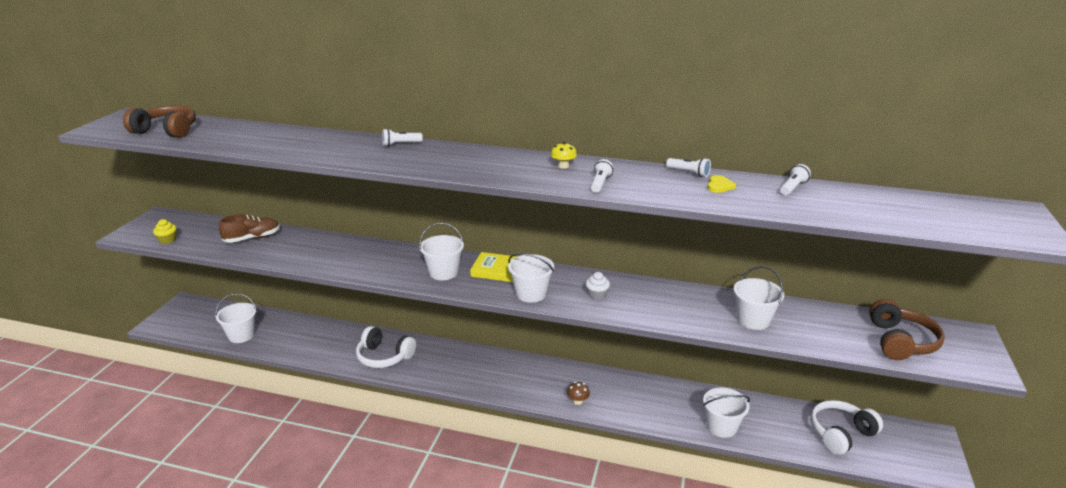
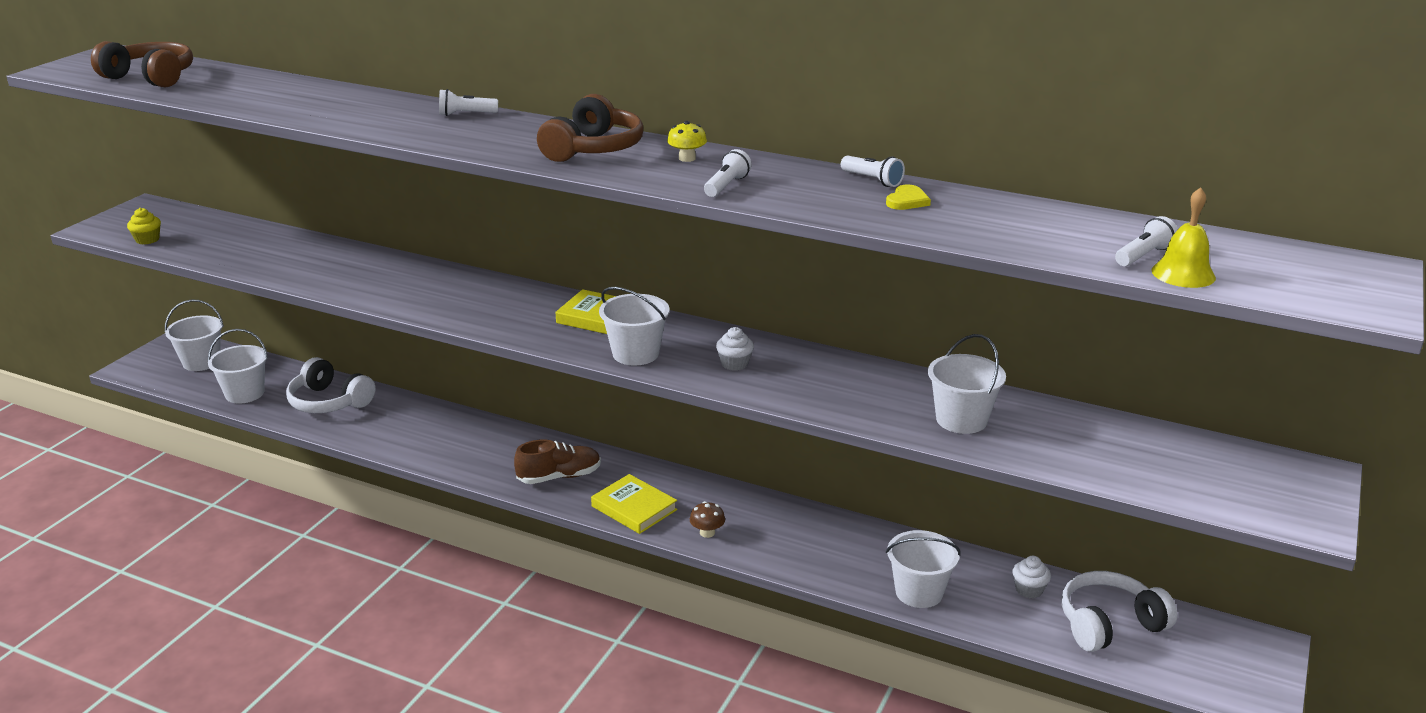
camera: 10 degrees right, 0 degrees up
(252, 238) = (264, 246): brown shoe -> brown shoe (559, 477)
(384, 356) = (439, 442): white headphones -> white headphones (329, 402)
(443, 272) = (519, 314): white bucket -> white bucket (201, 362)
(525, 389) = (634, 508): none -> yellow book
(785, 416) = (1029, 590): none -> white cupcake
(792, 188) = (1021, 211): white flashlight -> white flashlight (1143, 256)
(900, 341) = (1184, 471): brown headphones -> brown headphones (593, 149)
(918, 224) = (1183, 274): none -> yellow bell

